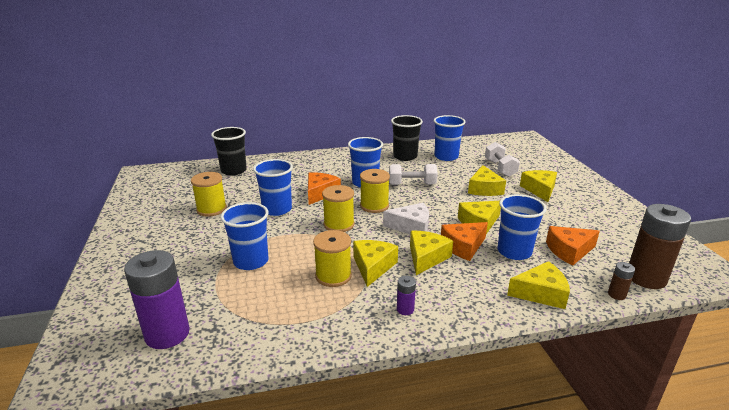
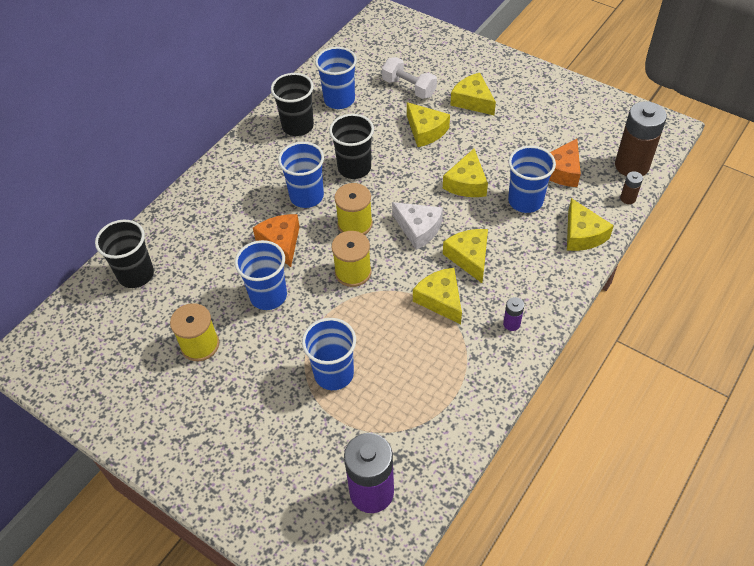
camera: 40 degrees left, 25 degrees up
(333, 276) = (422, 334): yellow spool -> none
(411, 227) = (418, 229): white cheese -> white cheese turned 75 degrees clockwise
(412, 184) = (354, 168): white dumbbell -> black cup
(463, 246) = (483, 223): orange cheese -> none
(541, 293) = (582, 234): yellow cheese -> yellow cheese turned 120 degrees clockwise

